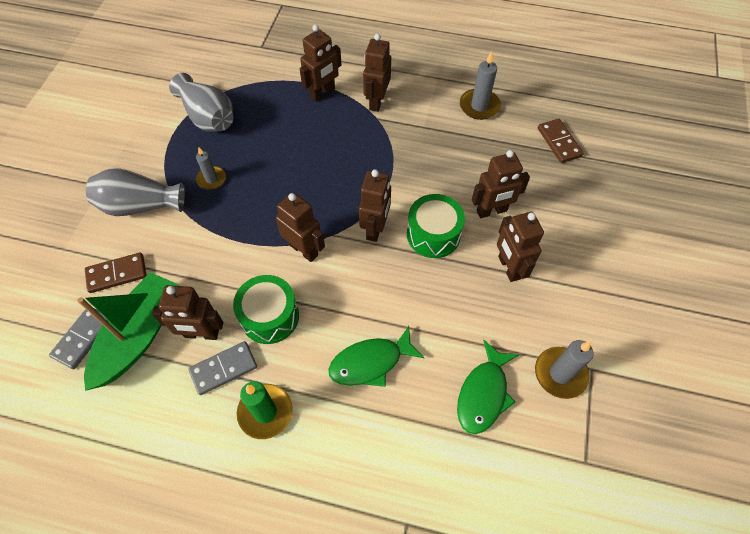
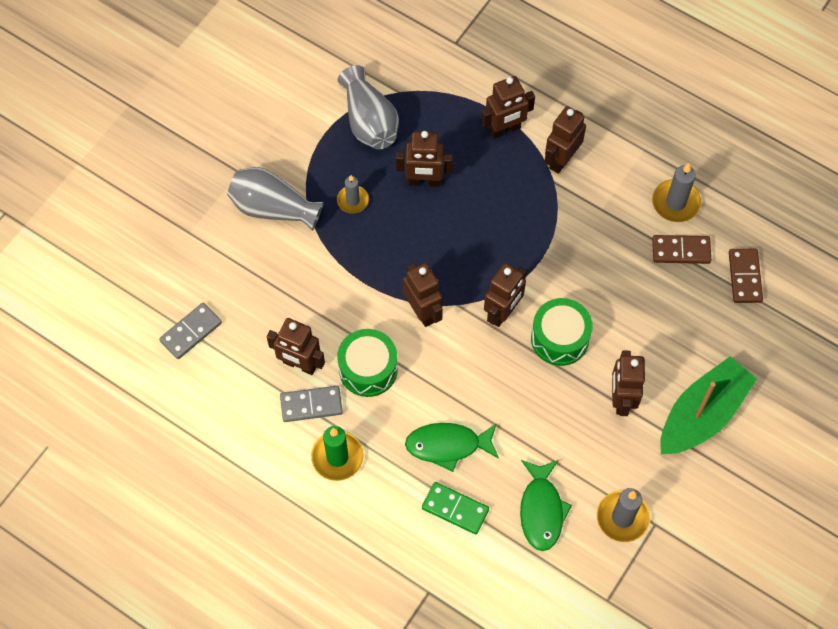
camera: 20 degrees right, 5 degrees up
(117, 274) = (235, 277): brown domino -> brown domino (681, 251)
(139, 335) = (242, 346): green boat -> green boat (702, 414)
(401, 423) = (455, 509): none -> green domino
(484, 394) = (541, 510): green fish -> green fish turned 45 degrees counterclockwise
(491, 211) = (632, 333): brown robot -> brown robot (424, 181)

